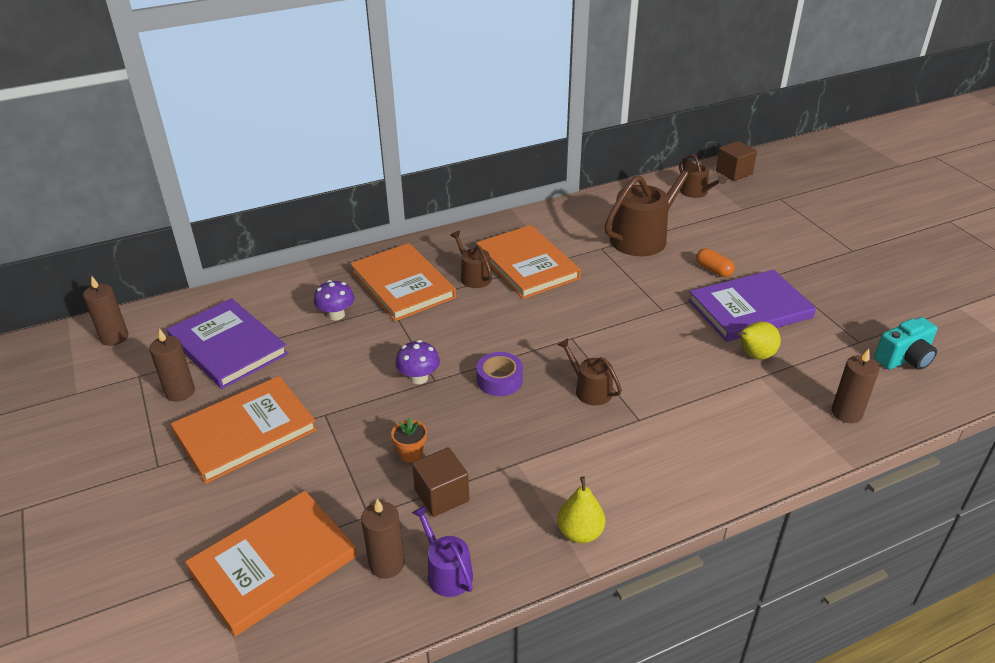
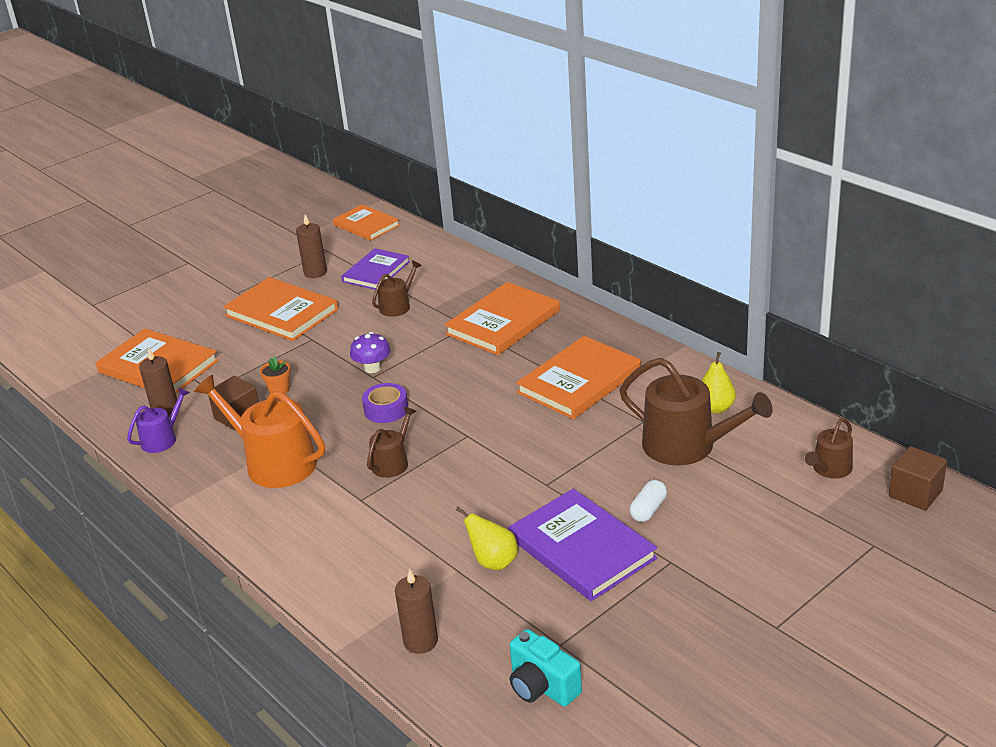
camera: 75 degrees right, 5 degrees down
(114, 337) = (366, 225): brown candle -> orange book
(227, 346) = (376, 271): purple book -> purple book, size x0.66
(336, 315) = (440, 304): purple mushroom -> none
(473, 276) = (539, 355): brown watering can -> brown watering can (397, 306)
(547, 475) = (274, 462): none -> orange watering can
(580, 533) = (212, 493): yellow pear -> yellow pear (715, 408)
(713, 270) = (648, 509): orange capsule -> white capsule

